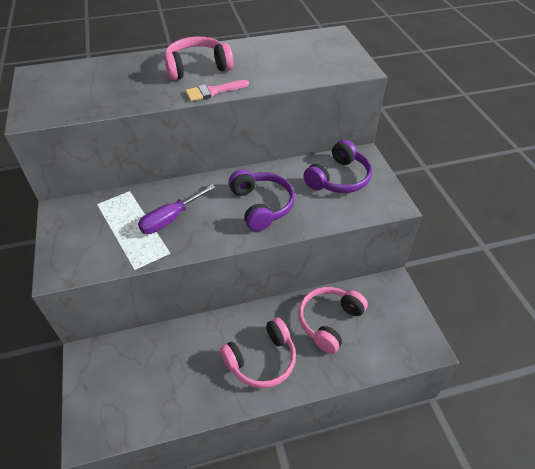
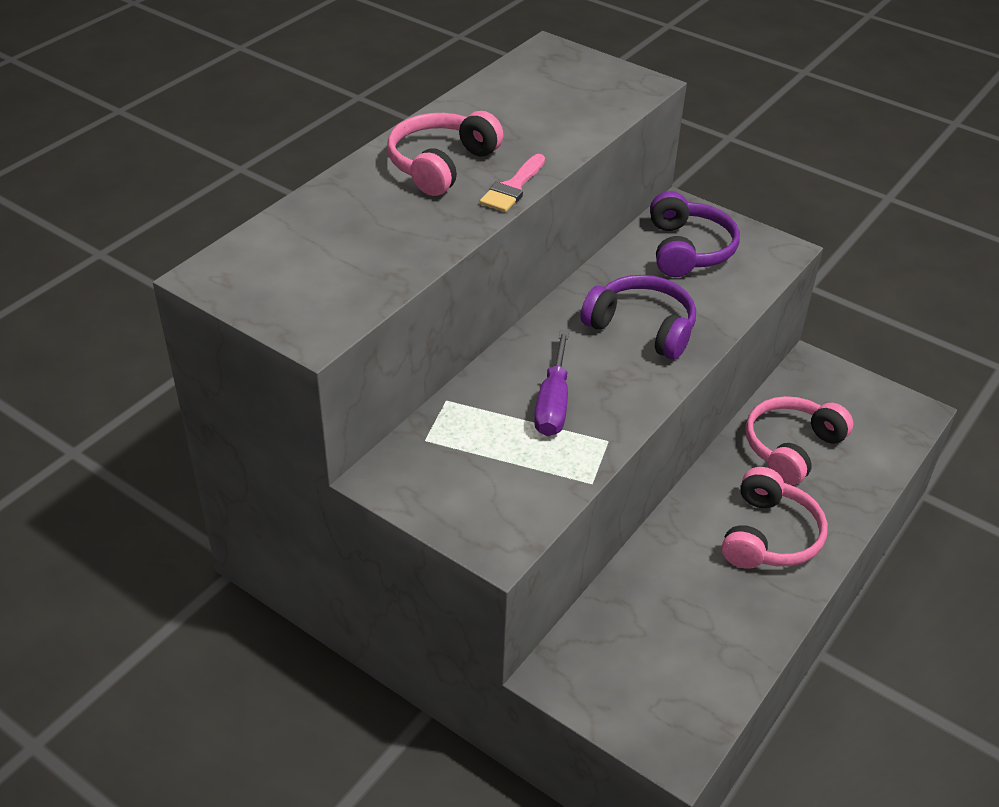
camera: 40 degrees left, 5 degrees down
(329, 321) = (792, 448): pink headphones -> pink headphones turned 45 degrees clockwise

